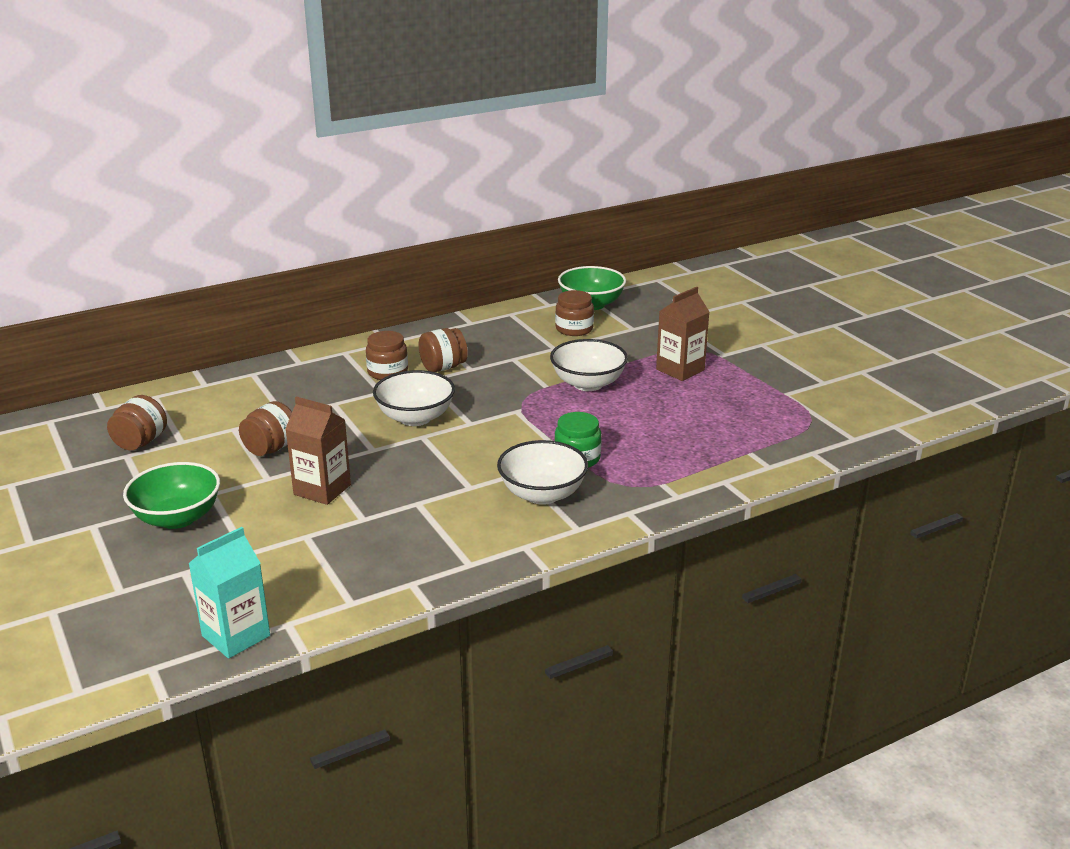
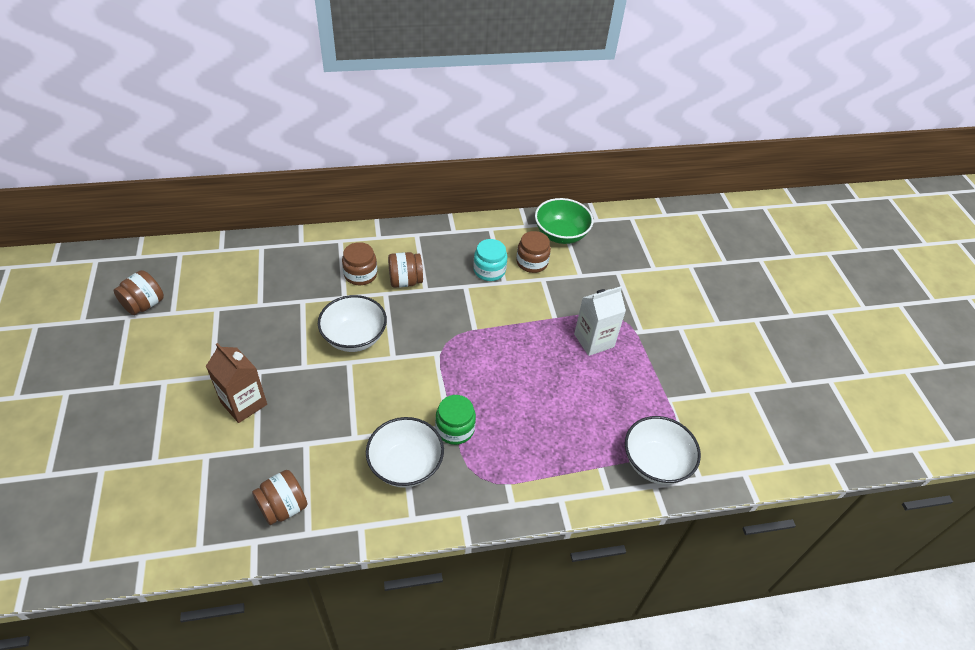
camera: 15 degrees right, 20 degrees up
(177, 518) = (126, 402): green bowl -> none
(236, 636) = (100, 557): turquoise carton -> none
(271, 448) = (231, 341): brown jar -> brown jar (283, 507)
(532, 343) = (489, 270): none -> turquoise jar
(588, 384) = (509, 336): white bowl -> white bowl (655, 463)
(680, 370) = (594, 340): brown carton -> white carton

